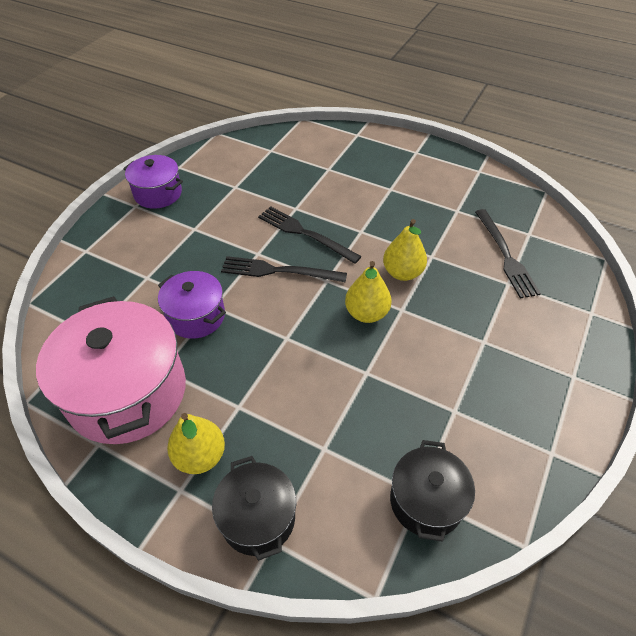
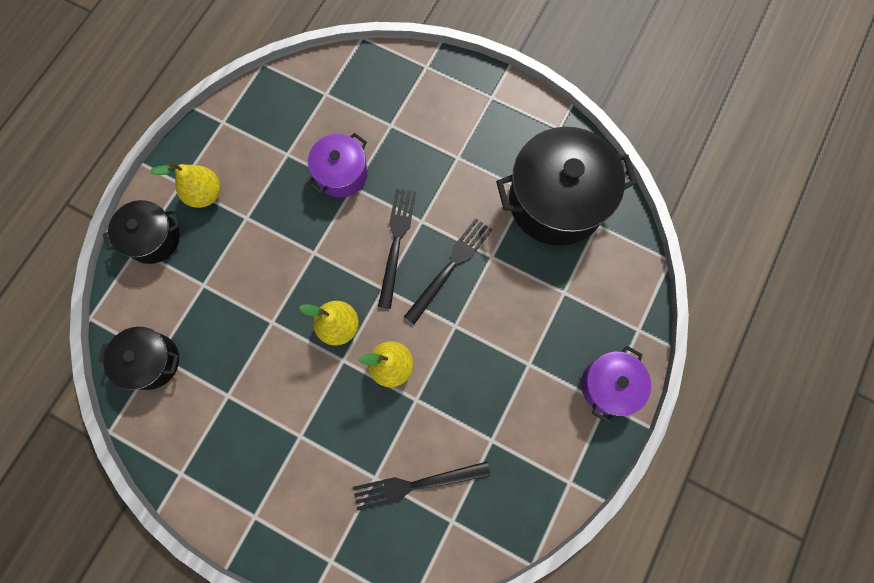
camera: 90 degrees right, 25 degrees up
(127, 392) = (265, 133): pink pot -> none
(158, 193) = (511, 115): purple pot -> purple pot (608, 385)
(247, 170) = (556, 201): none -> black pot

